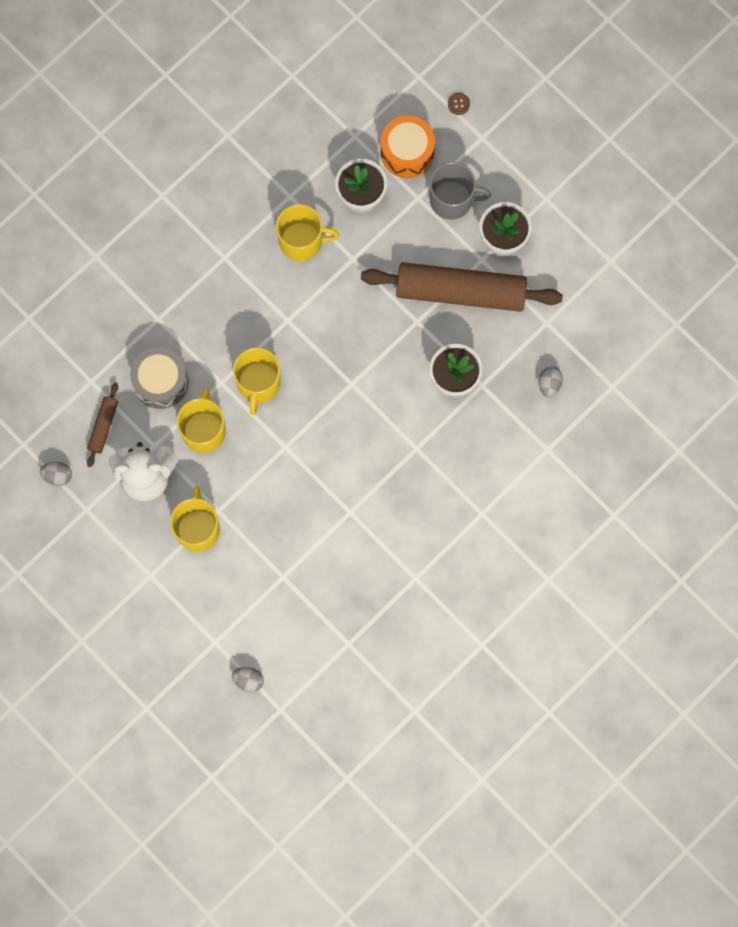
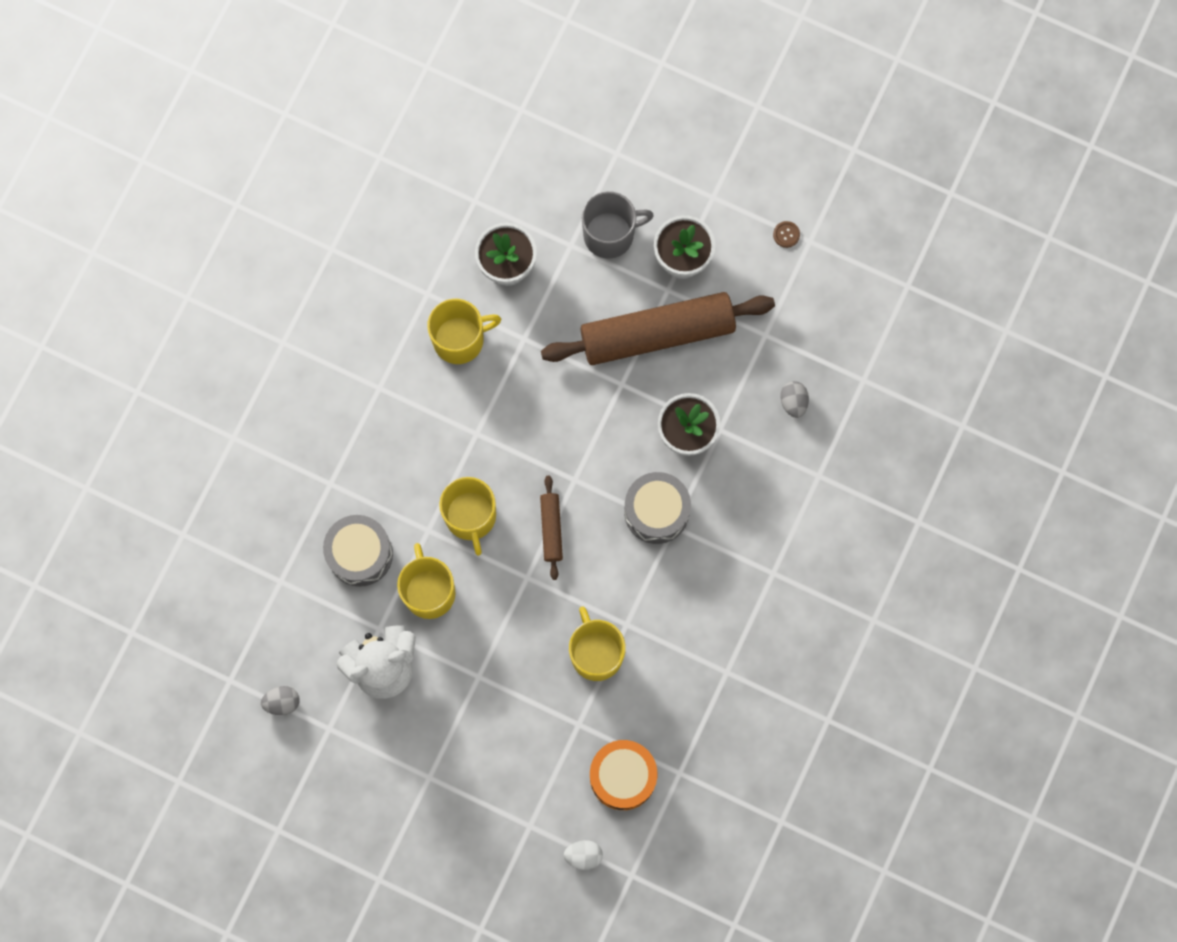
camera: 20 degrees left, 0 degrees up
(103, 426) = (313, 627): brown rolling pin -> brown rolling pin (551, 529)
(198, 528) = (463, 705): yellow mug -> yellow mug (596, 653)
(248, 680) = (583, 855): grey egg -> white egg
(407, 152) = (540, 199): orange drum -> orange drum (623, 776)
(407, 432) = (656, 511): none -> grey drum
(458, 104) = (577, 125): brown button -> brown button (786, 234)

